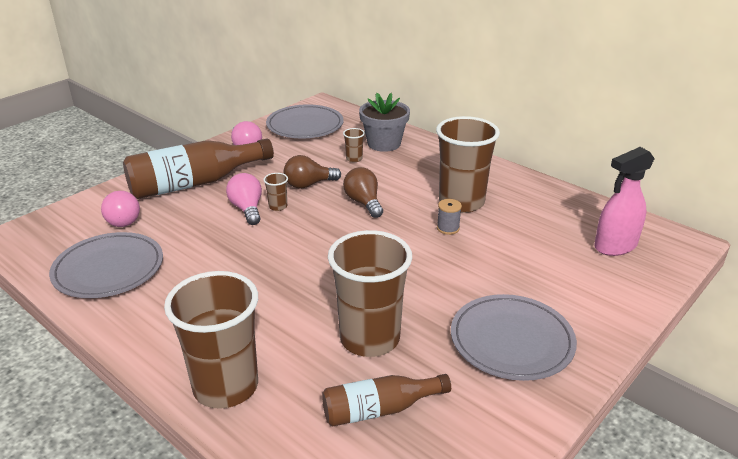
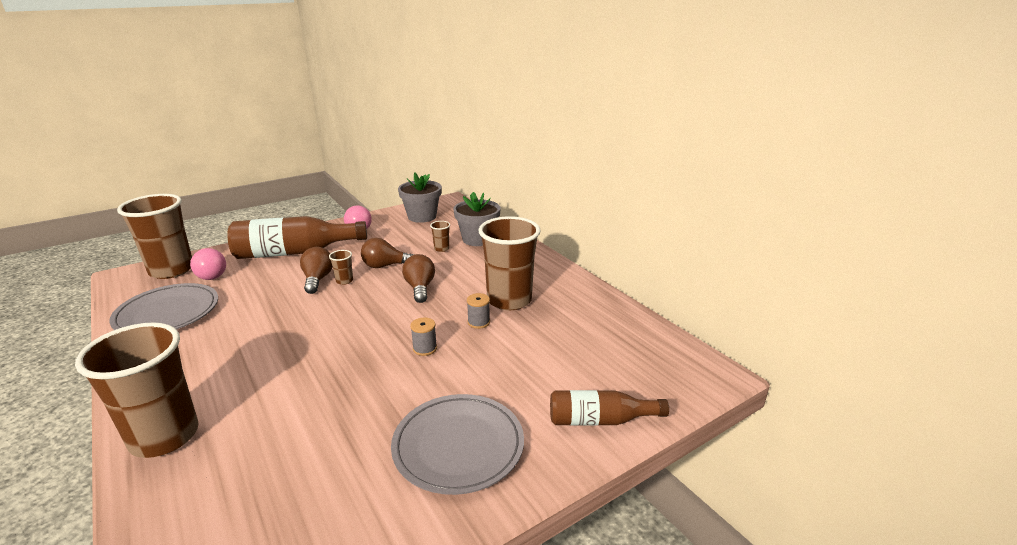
camera: 15 degrees right, 5 degrees down
(247, 209) = (317, 279): pink light bulb -> brown light bulb
(305, 125) = (422, 216): grey plate -> grey flower pot
(369, 339) = (325, 416): brown cup -> brown cup (171, 270)
(379, 409) = (276, 491): brown bottle -> brown bottle (600, 420)
(415, 261) = (425, 348): none -> grey spool
(615, 246) = (635, 366): pink spray bottle -> none

